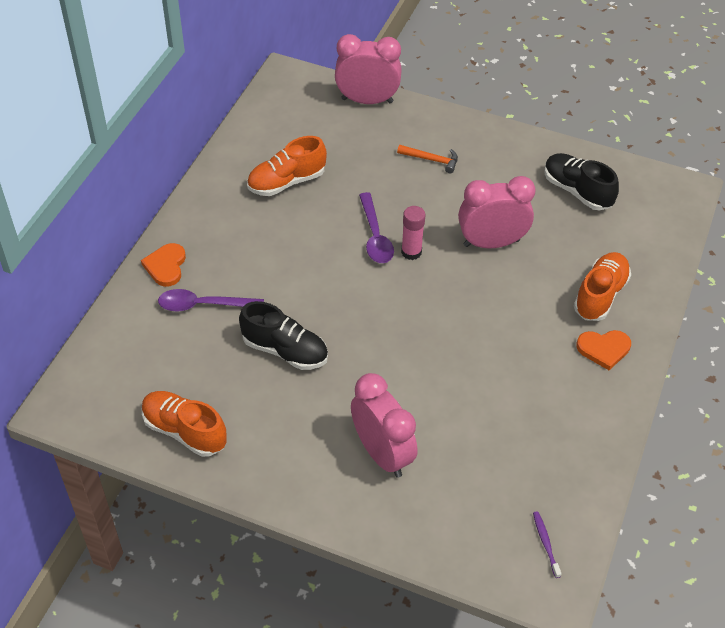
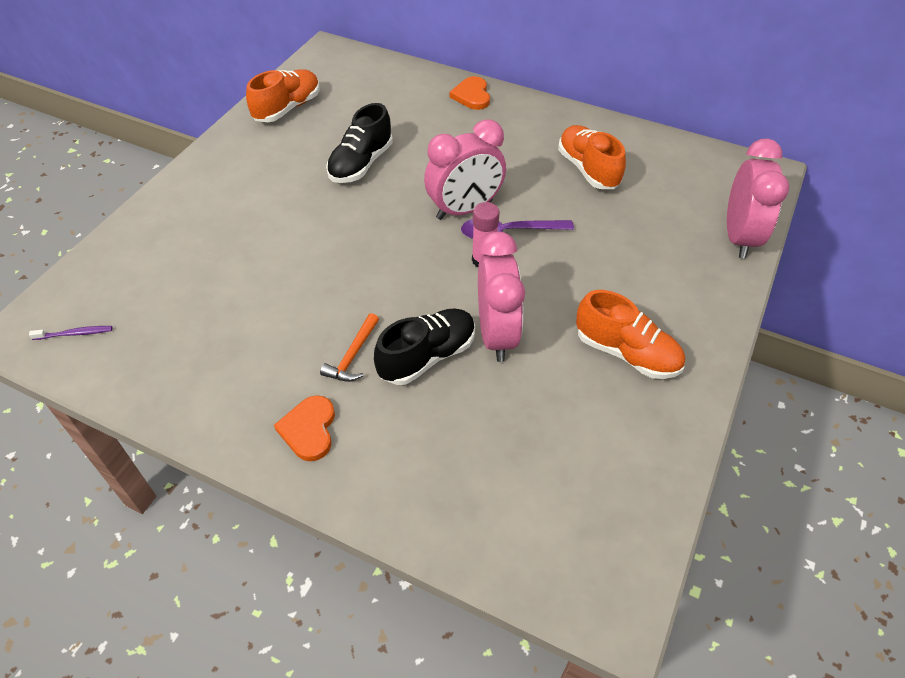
camera: 95 degrees right, 0 degrees up
(166, 266) = (472, 95): orange heart -> orange heart turned 105 degrees counterclockwise
(204, 305) = (423, 117): purple spoon -> none
(382, 453) = (225, 222): pink clock -> pink clock (464, 210)
(431, 160) = (640, 290): orange hammer -> orange hammer (353, 355)
(577, 191) = (597, 445): black shoe -> black shoe (427, 356)
(600, 295) = (398, 441): orange shoe -> orange shoe (626, 353)

